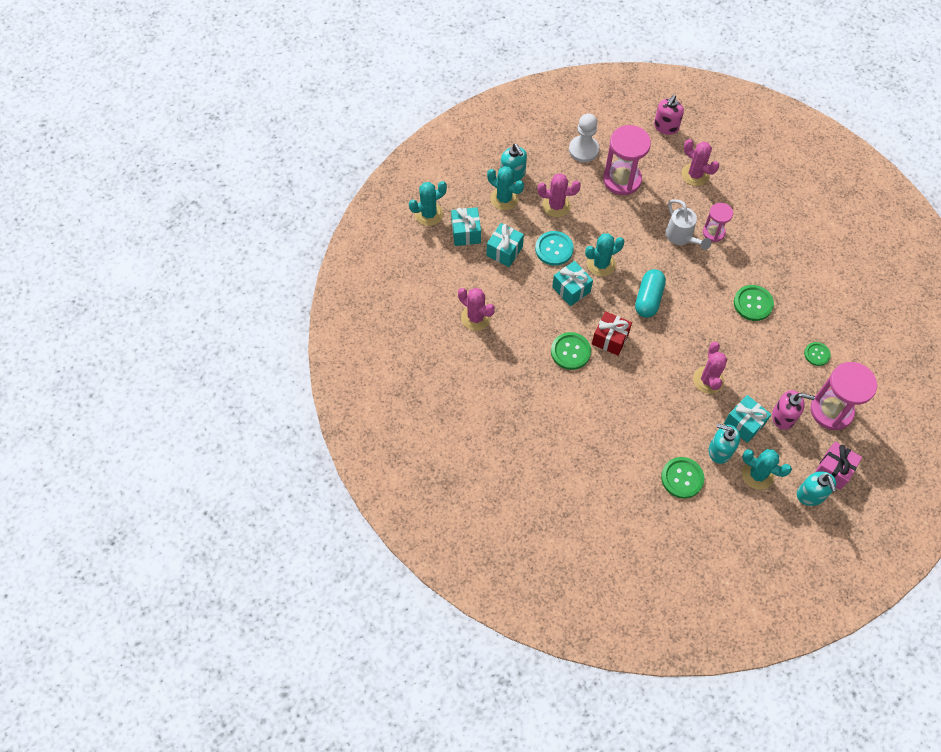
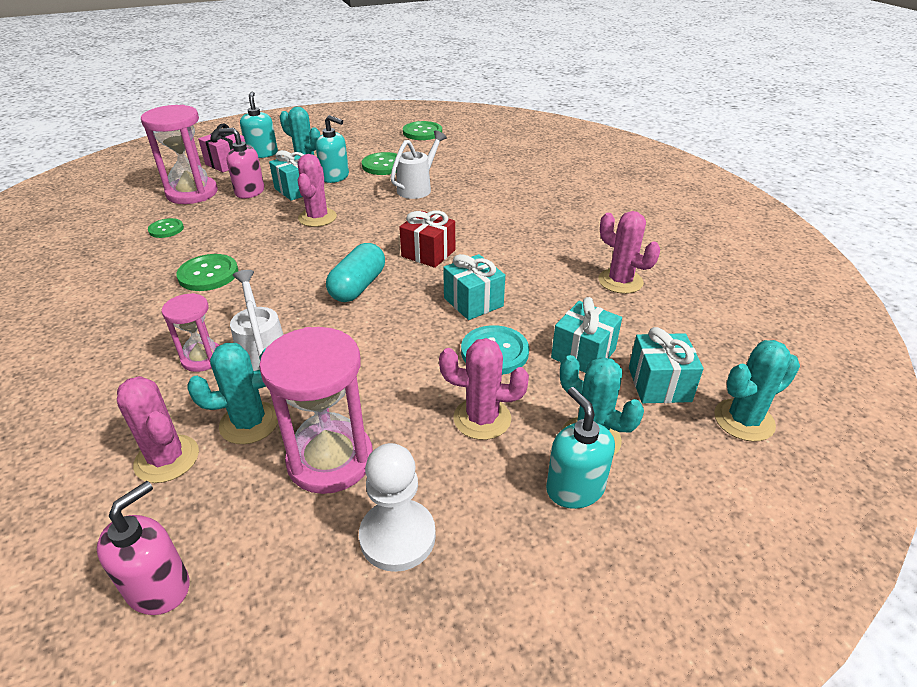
camera: 175 degrees left, 25 degrees down
(570, 351) = (485, 246): green button -> green button (422, 132)
(601, 264) = (418, 328): turquoise cactus -> turquoise cactus (249, 423)
(639, 435) = (418, 188): none -> white watering can

